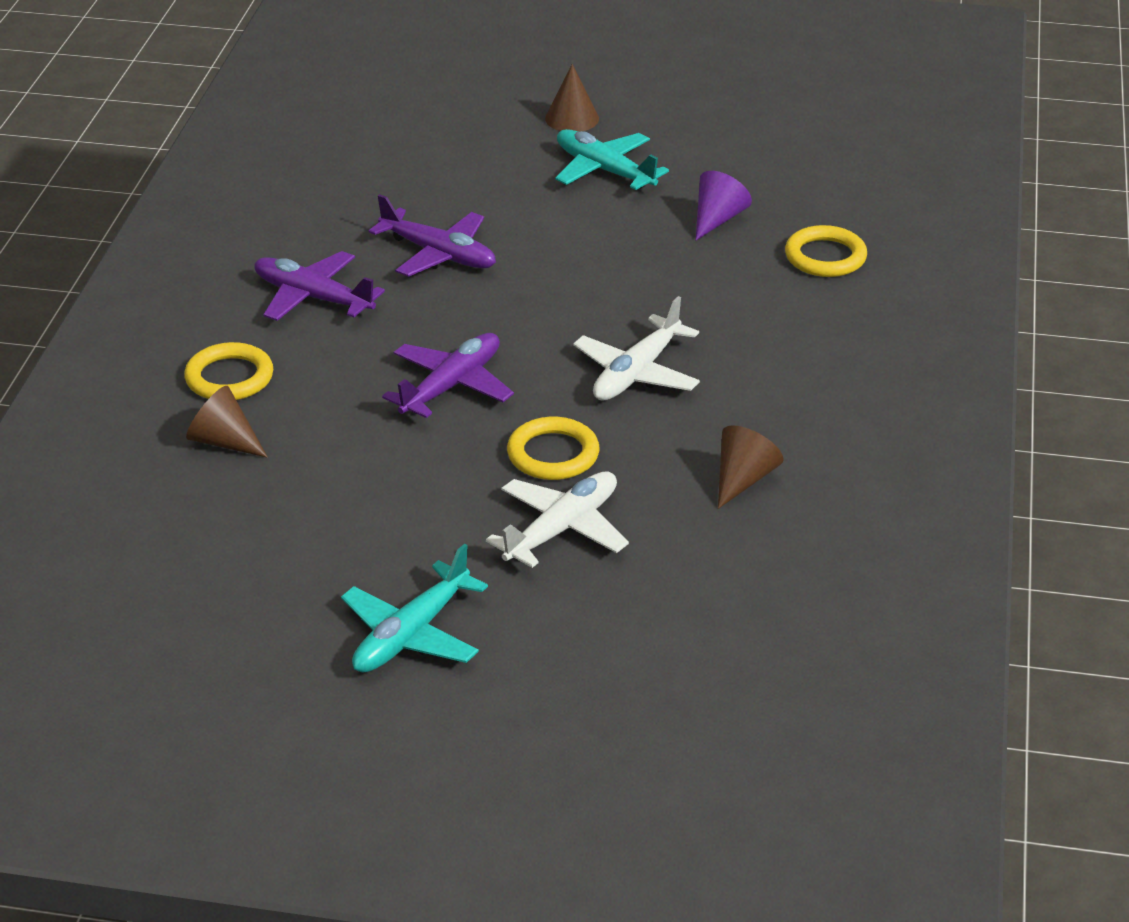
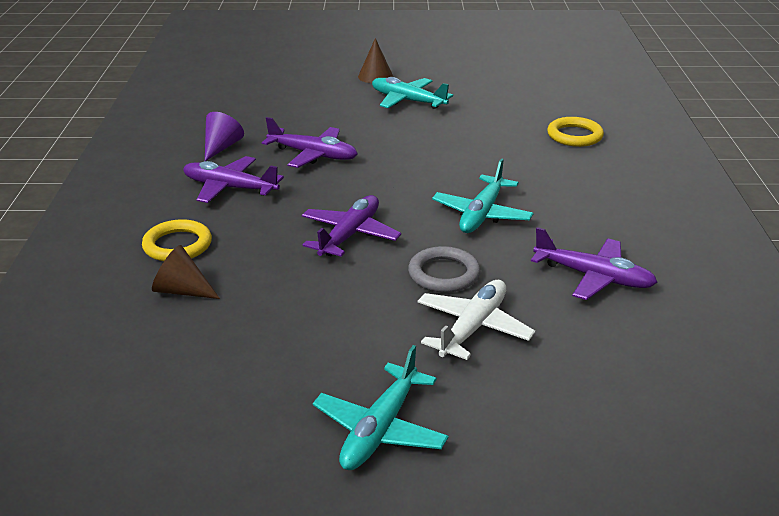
camera: 10 degrees left, 5 degrees down
(553, 454) = (444, 274): yellow ring -> grey ring
(637, 373) = (482, 214): white plane -> turquoise plane
(717, 219) = (493, 121): purple cone -> purple cone (221, 147)
(742, 479) = (593, 277): brown cone -> purple plane

